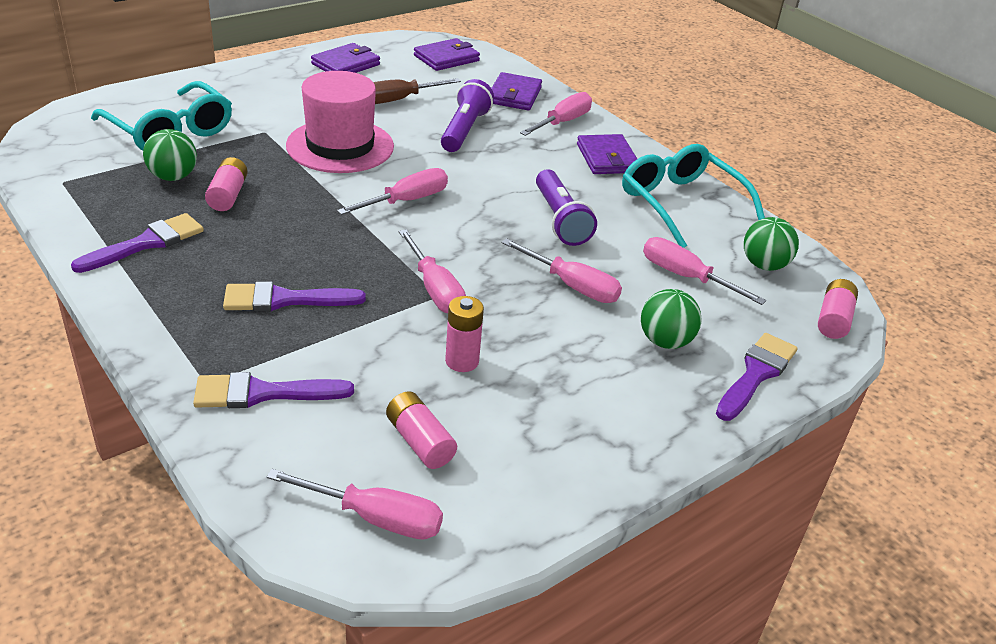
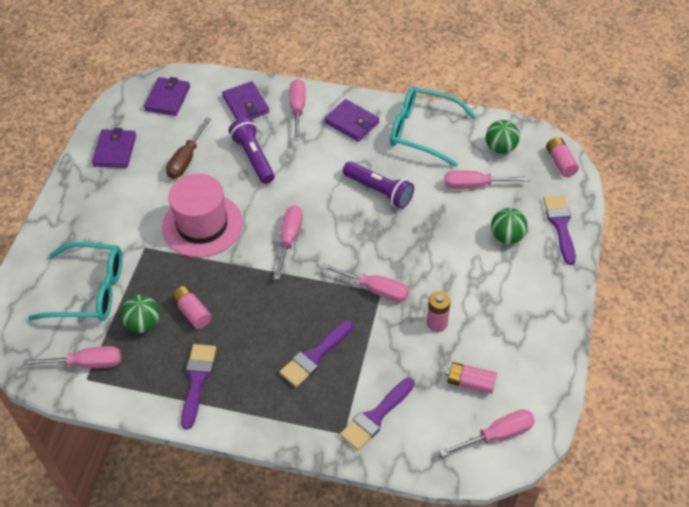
camera: 35 degrees left, 15 degrees up
(573, 286) = (433, 234): pink screwdriver -> pink screwdriver (87, 363)

